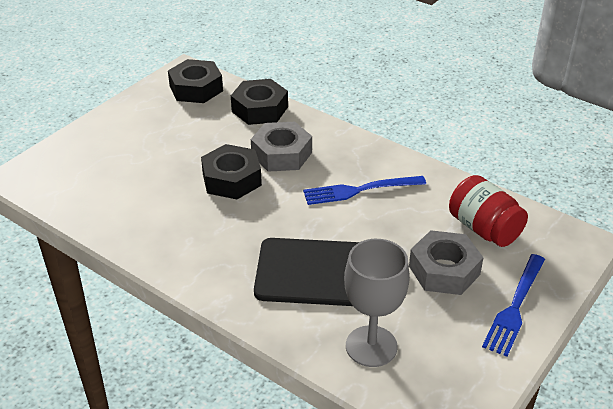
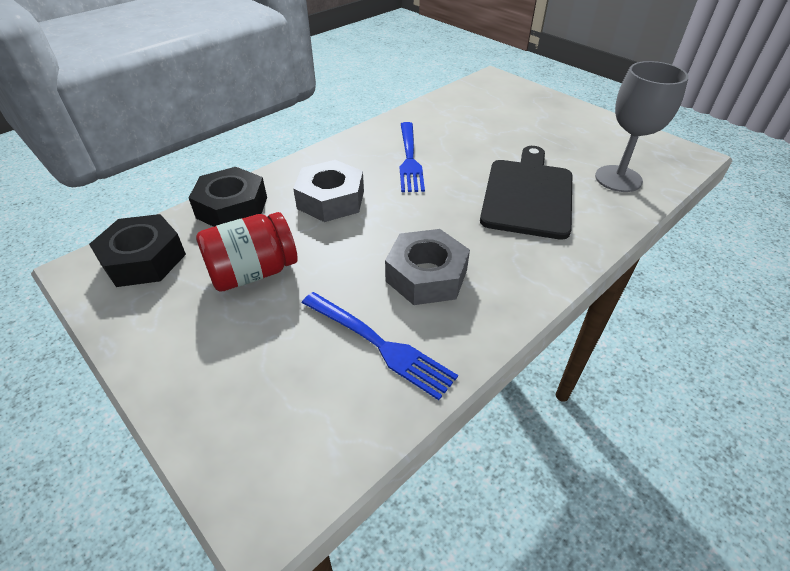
camera: 80 degrees left, 5 degrees up
(231, 179) = (365, 240): black nut -> none
(444, 270) = (524, 133): grey nut -> grey nut (426, 276)
(484, 229) = (474, 110): red jar -> red jar (253, 272)
(515, 307) = (564, 112): blue fork -> blue fork (380, 345)

